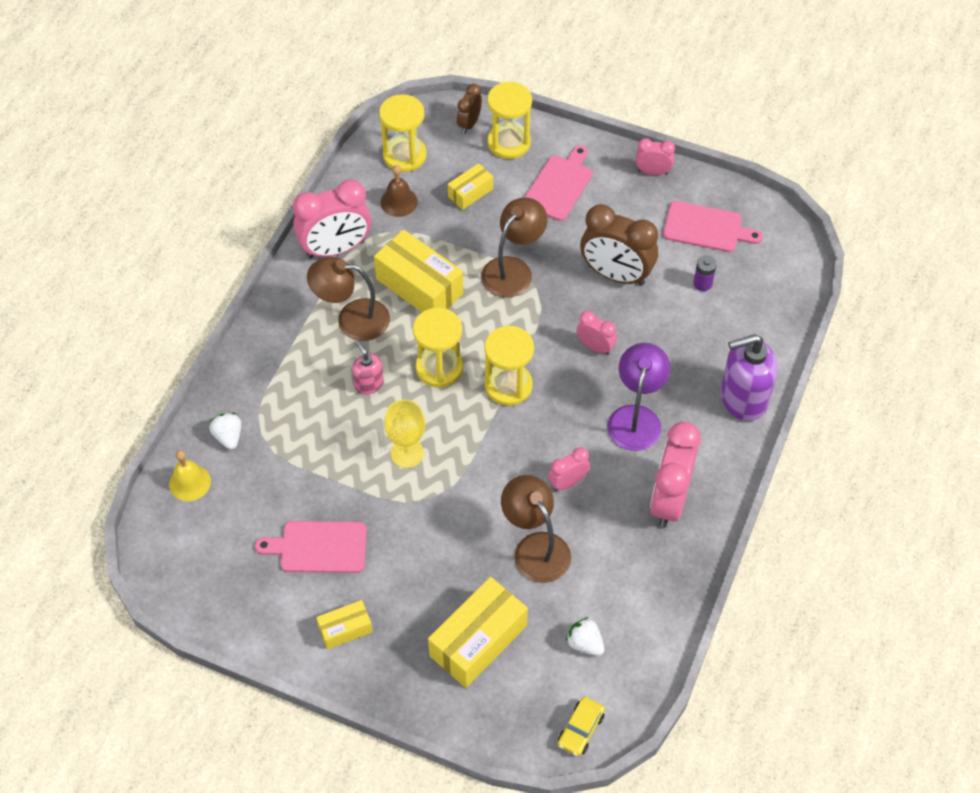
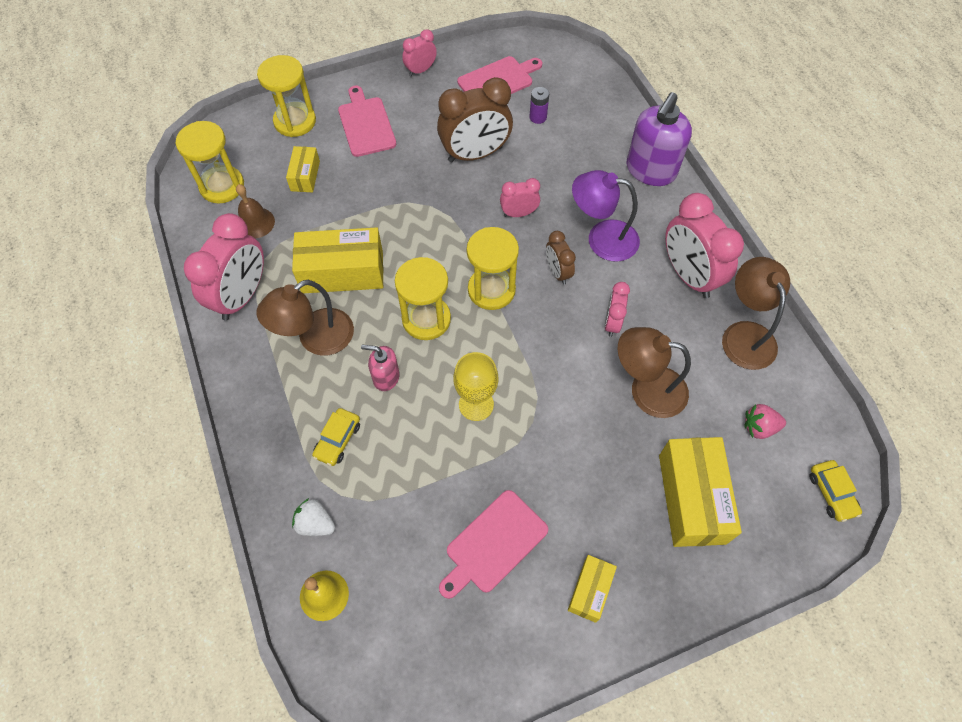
camera: 45 degrees left, 5 degrees up
(295, 397) = (338, 440): none -> yellow car
(469, 124) = (249, 129): brown clock -> brown clock (557, 272)
(513, 269) = (399, 205): brown lamp -> brown lamp (745, 334)
(585, 643) = (759, 427): white strawberry -> pink strawberry
(636, 417) = (602, 238): purple lamp -> purple lamp turned 45 degrees counterclockwise

